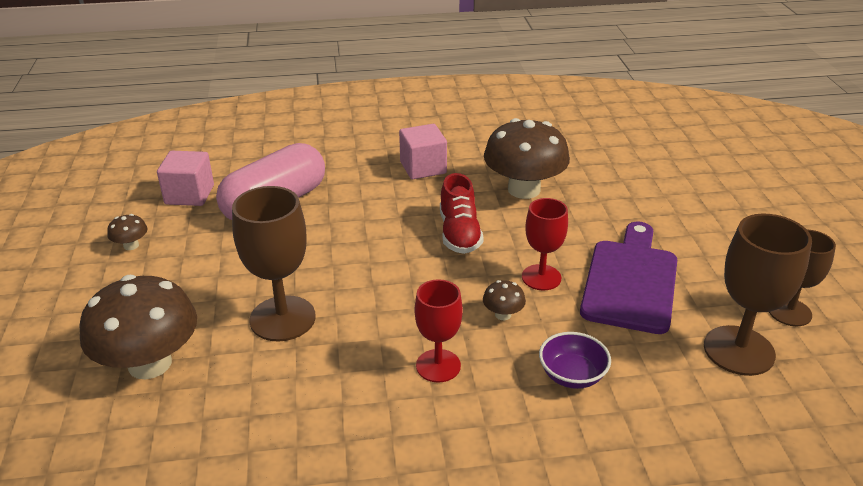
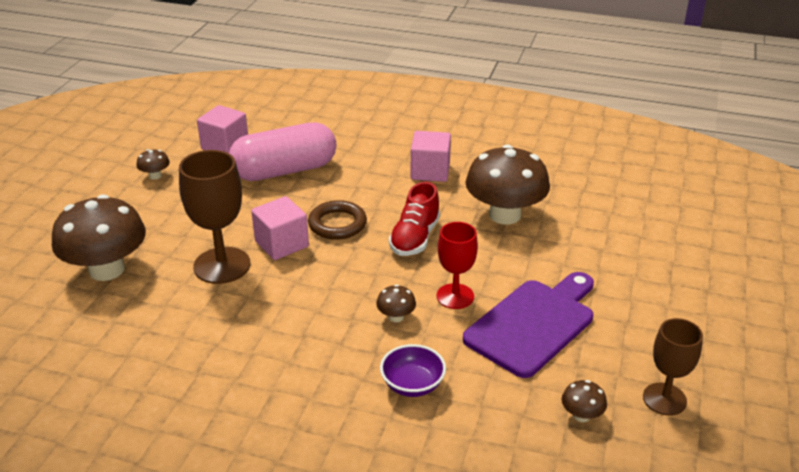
camera: 25 degrees right, 0 degrees up
(330, 277) = (281, 244): none -> pink cube
(372, 241) = (337, 224): none -> brown ring
(438, 366) = (310, 340): red goblet -> none
(739, 350) = (581, 415): brown goblet -> brown mushroom

